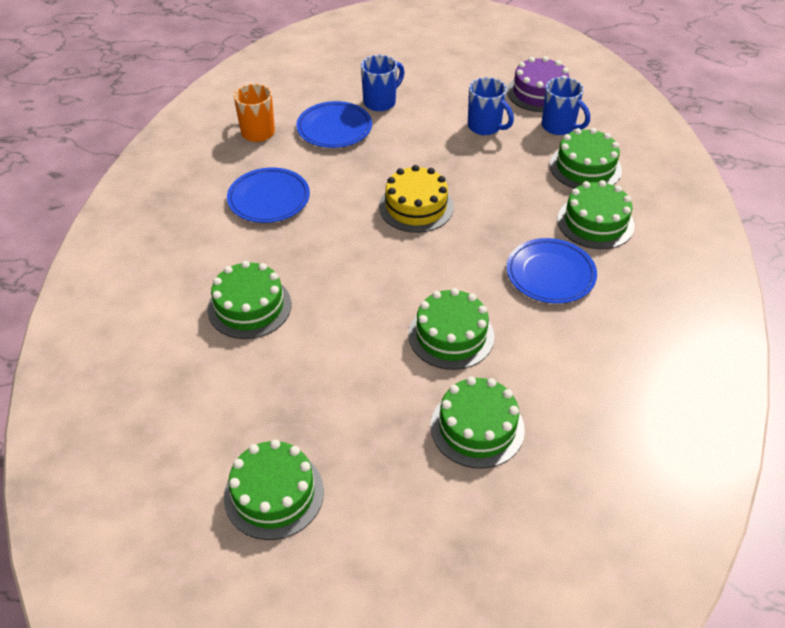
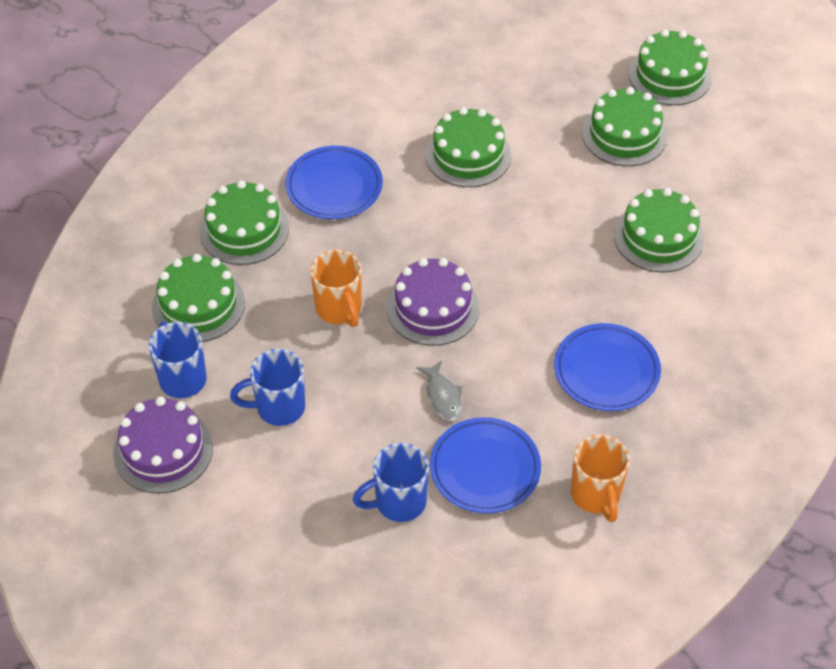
camera: 160 degrees left, 5 degrees up
(381, 157) = (442, 396): none -> grey fish
(416, 207) = (433, 308): yellow cake -> purple cake
(477, 427) = (485, 77): green cake -> green cake (624, 134)
(484, 189) = (339, 309): none -> orange mug
(485, 127) = (278, 408): blue mug -> blue mug turned 75 degrees counterclockwise

